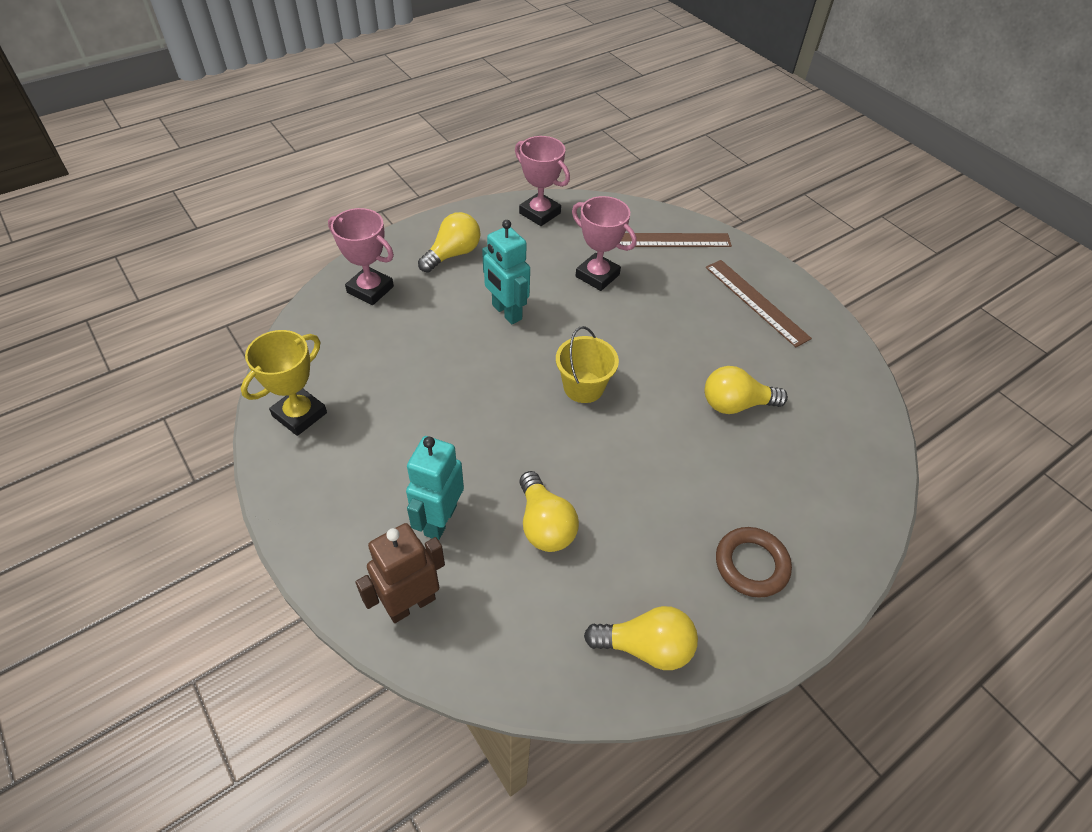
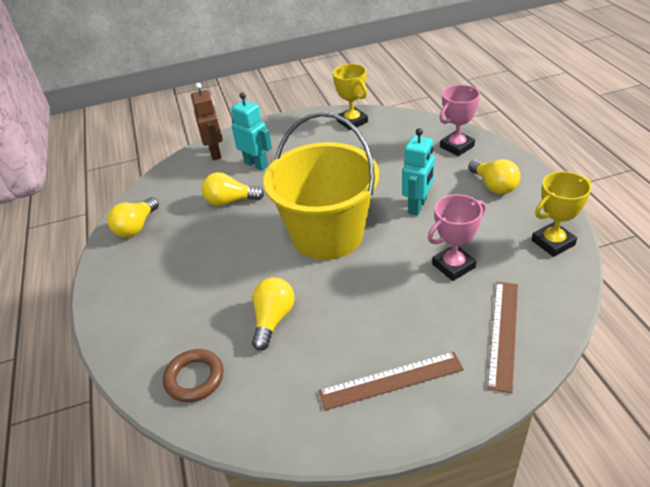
camera: 115 degrees right, 10 degrees down
(506, 312) = (417, 206): turquoise robot -> turquoise robot turned 135 degrees clockwise
(540, 213) = (553, 242): pink trophy -> yellow trophy
(583, 387) = (327, 235): yellow bucket -> yellow bucket, size x2.29
(751, 564) = (146, 285): brown ring -> brown ring (194, 378)

